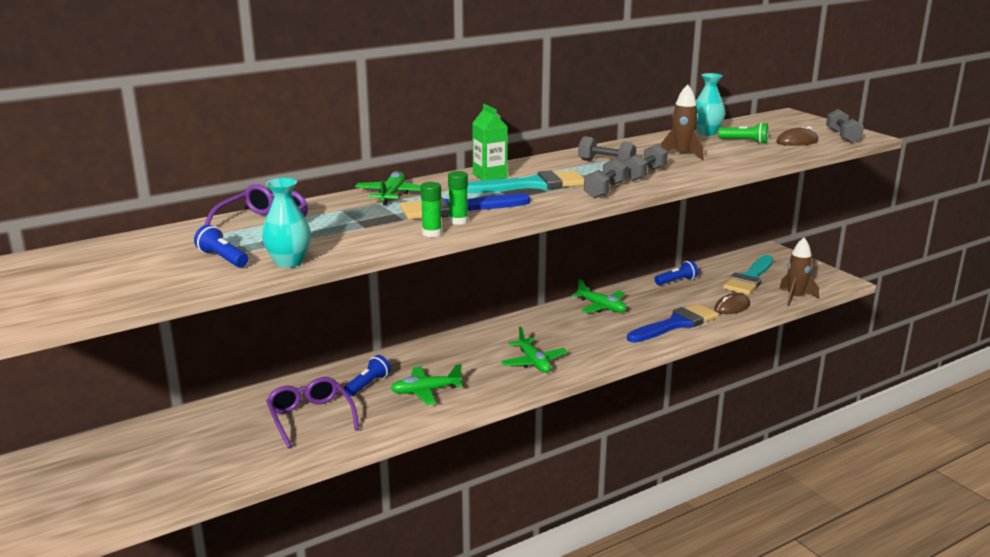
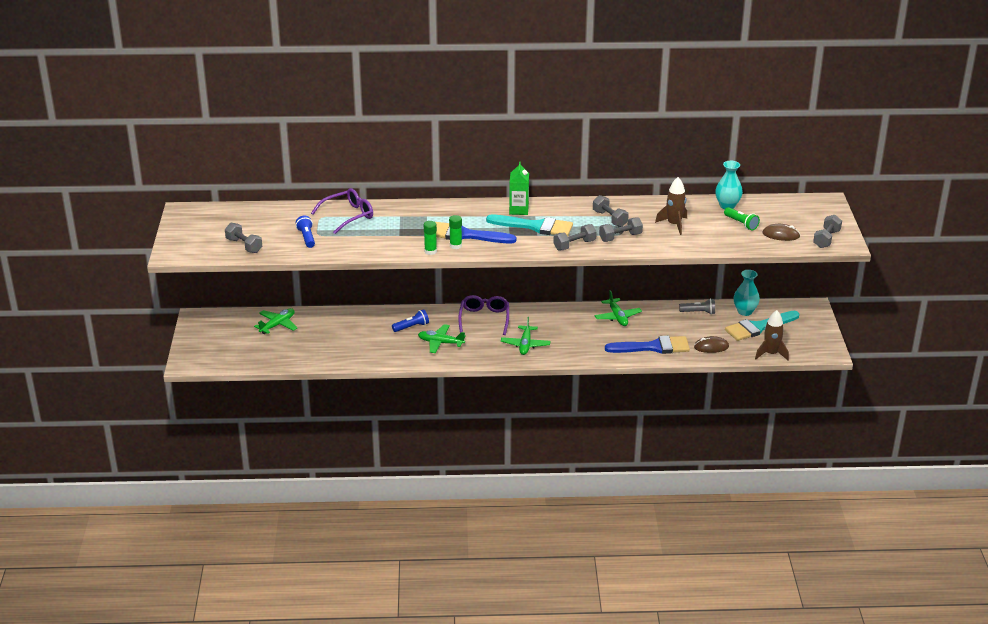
camera: 30 degrees right, 10 degrees up
(120, 290) = (244, 246): none -> grey dumbbell
(289, 262) = (336, 251): turquoise vase -> turquoise vase (745, 311)
(310, 418) = (362, 338): purple glasses -> purple glasses (484, 319)
(392, 195) = (441, 211): green plane -> green plane (277, 325)
(676, 281) = (698, 312): blue flashlight -> grey flashlight

